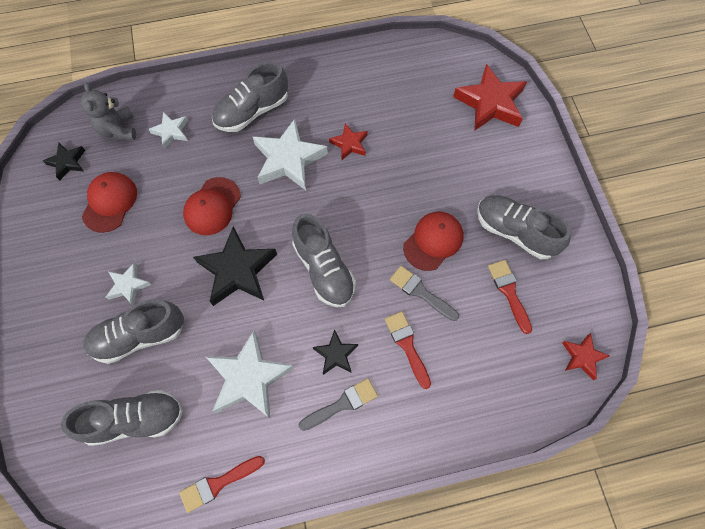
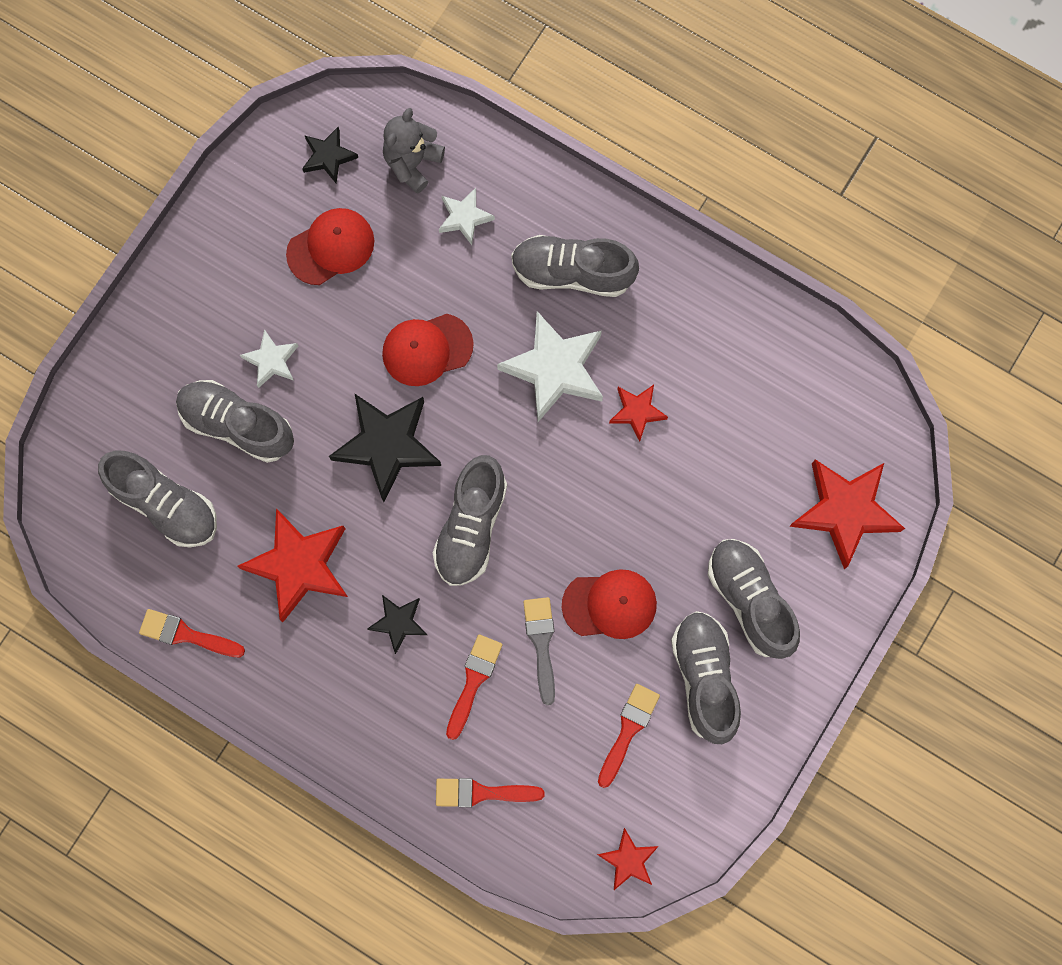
camera: 45 degrees right, 10 degrees up
(249, 378) = (299, 565): white star -> red star
(342, 404) = (358, 674): grey brush -> none
(474, 399) = (482, 793): none -> red brush
(494, 178) = (750, 600): none -> grey shoe

